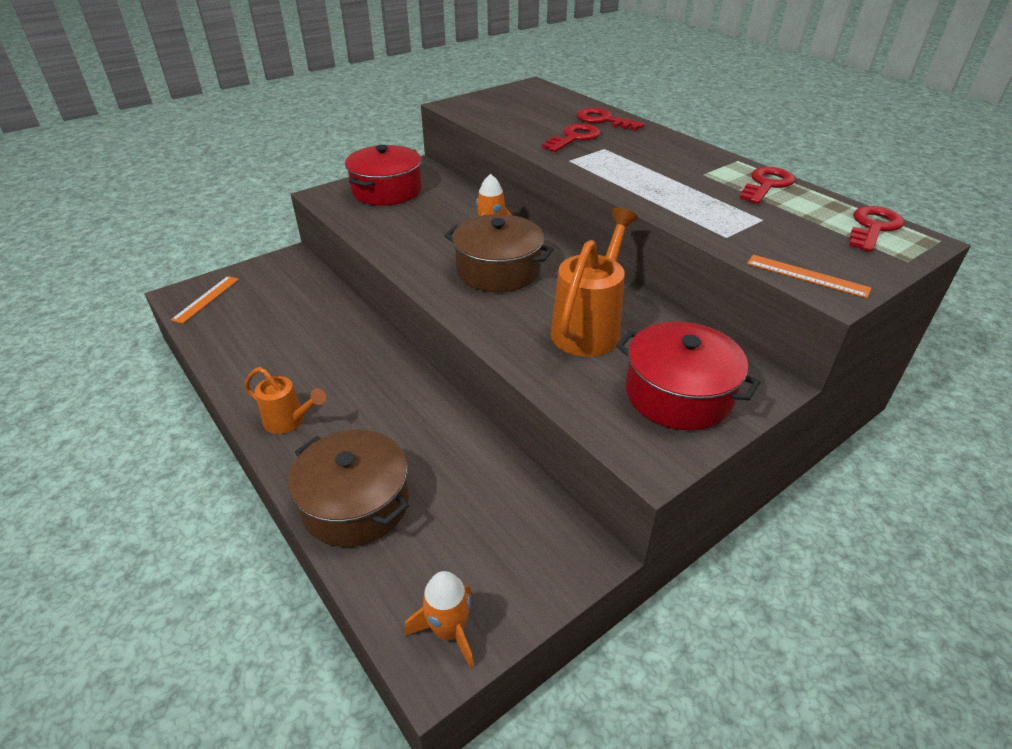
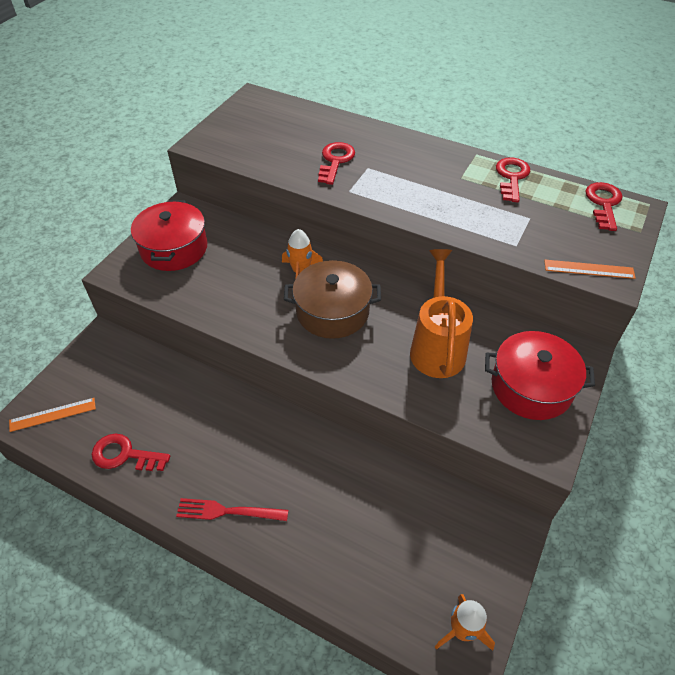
camera: 25 degrees left, 10 degrees up
(206, 299) = (53, 414): orange ruler -> orange ruler turned 75 degrees clockwise
(289, 421) = (227, 511): orange watering can -> red fork
(355, 504) = (332, 562): brown pot -> none
(603, 120) = (345, 130): red key -> red key (124, 455)

